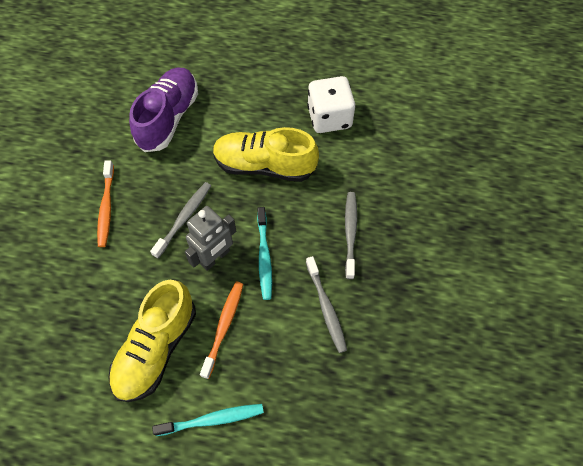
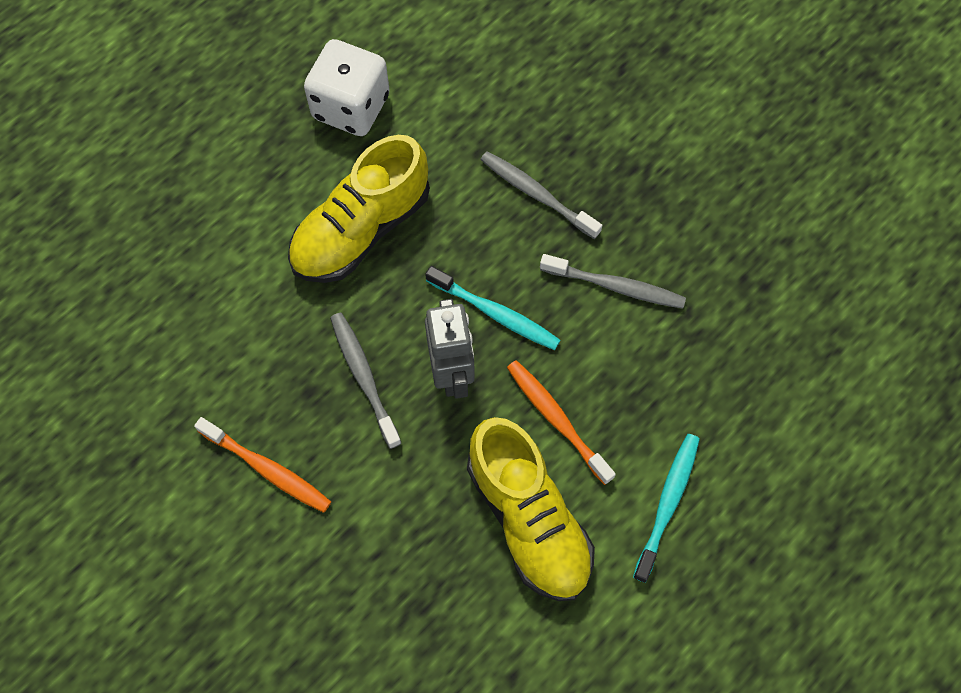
camera: 55 degrees left, 5 degrees up
(168, 118) = (182, 304): purple shoe -> none

